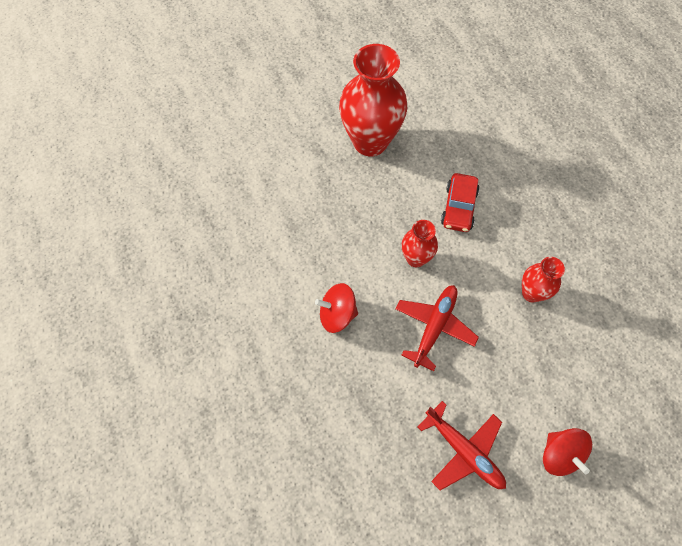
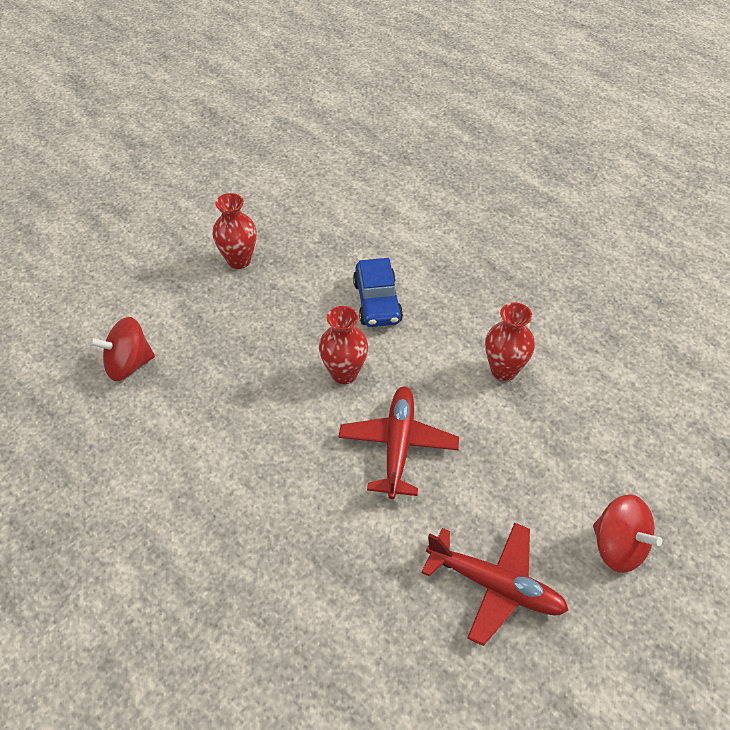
camera: 20 degrees left, 15 degrees down
(337, 314) = (262, 471): red spinning top -> red spinning top (128, 365)
(370, 142) = (239, 260): red vase -> red vase, size x0.51
(459, 207) = (377, 302): red car -> blue car

